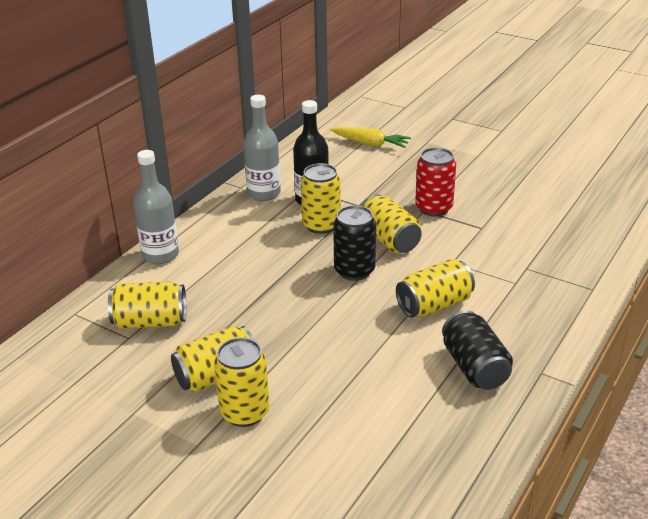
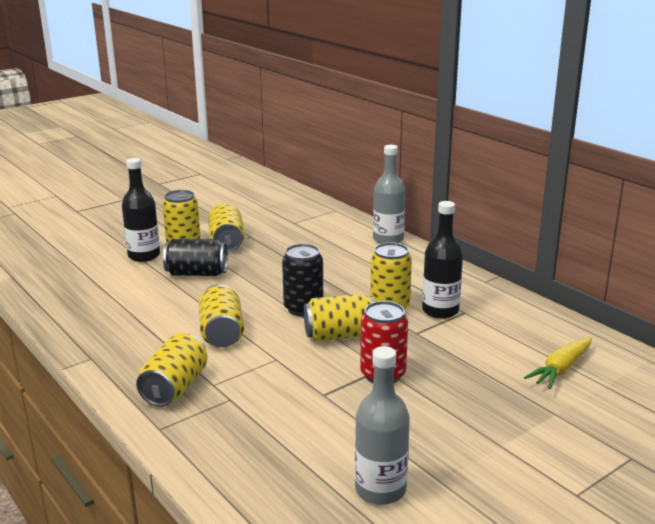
camera: 110 degrees right, 10 degrees down
(150, 322) = (304, 229): yellow can -> yellow can (175, 388)
(264, 193) = (466, 290): grey bottle -> grey bottle (380, 489)
(292, 439) = (144, 256): none -> black bottle
(474, 367) = (131, 331): black can -> black can (197, 273)

